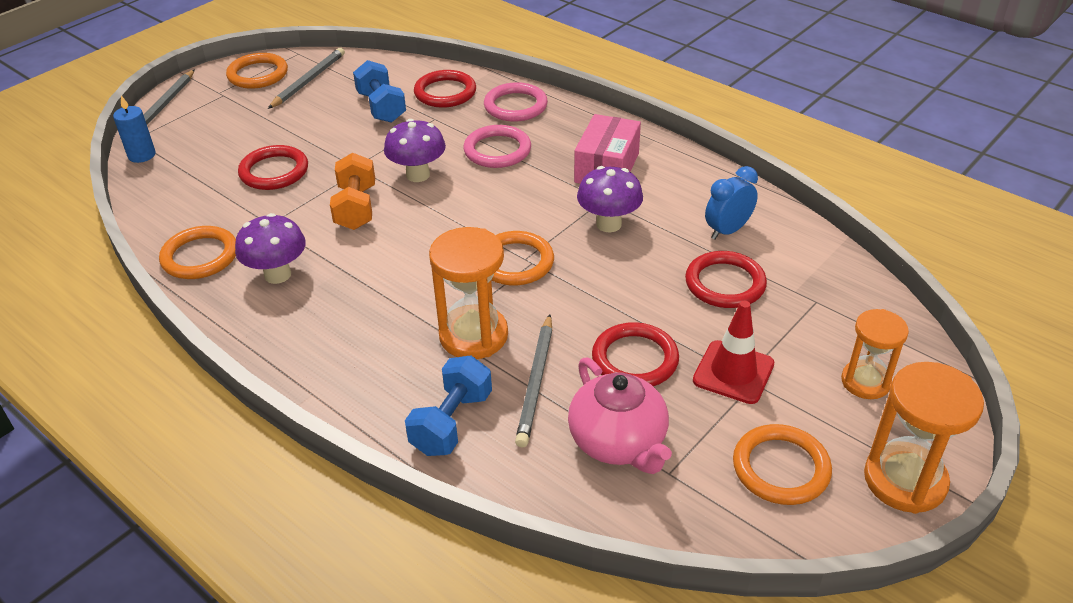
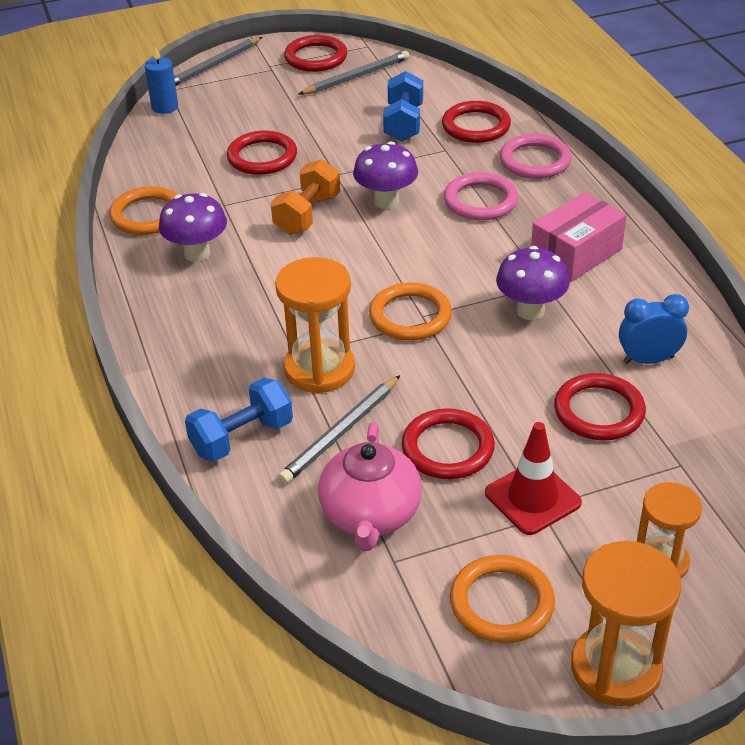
camera: 30 degrees right, 0 degrees up
(258, 74) = (316, 57): orange ring -> red ring

